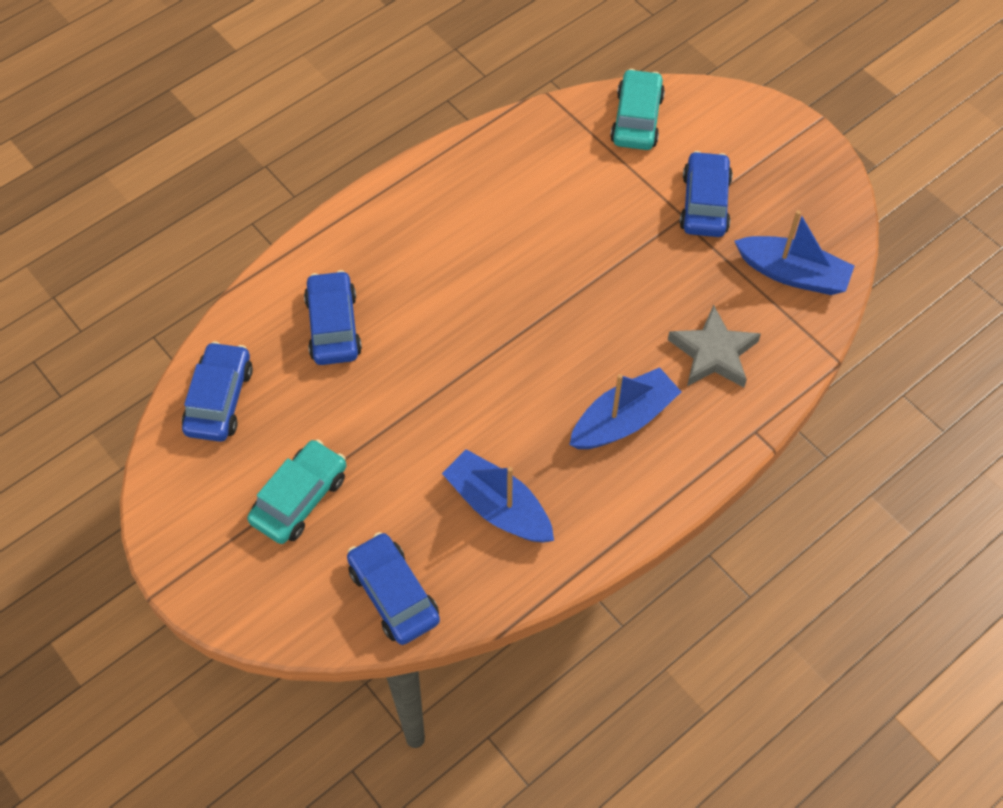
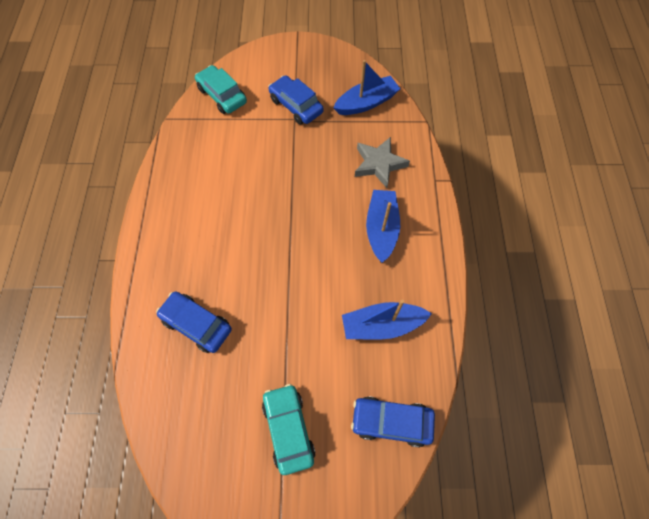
camera: 50 degrees left, 5 degrees up
(219, 399) = (182, 427): blue car -> none

